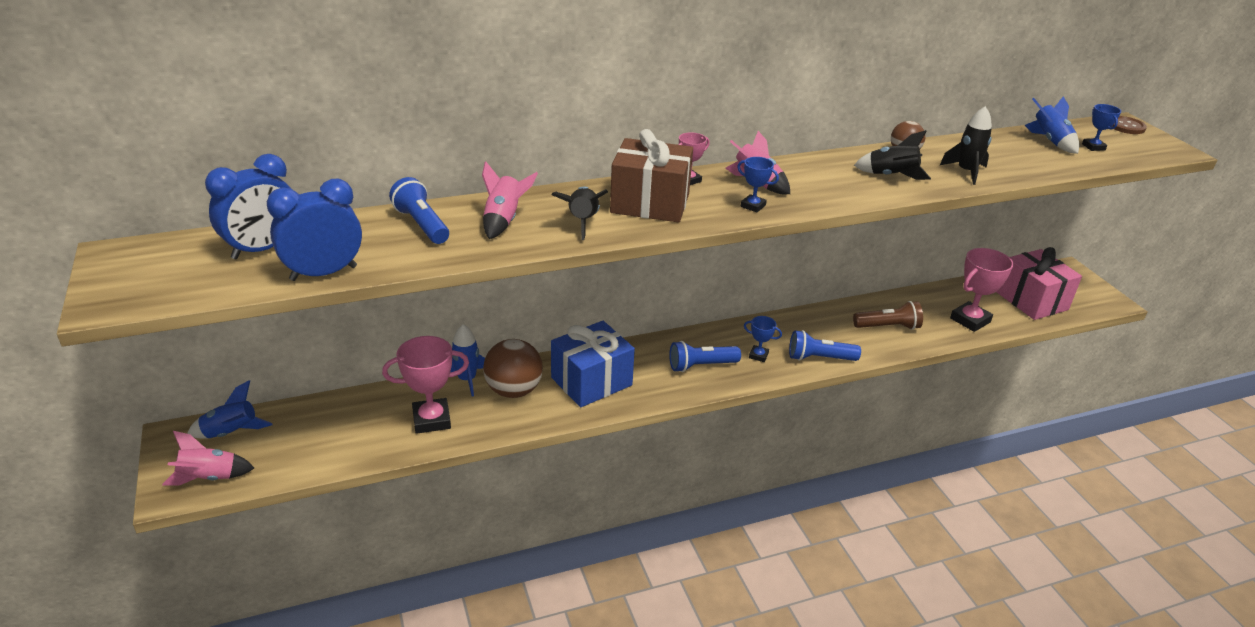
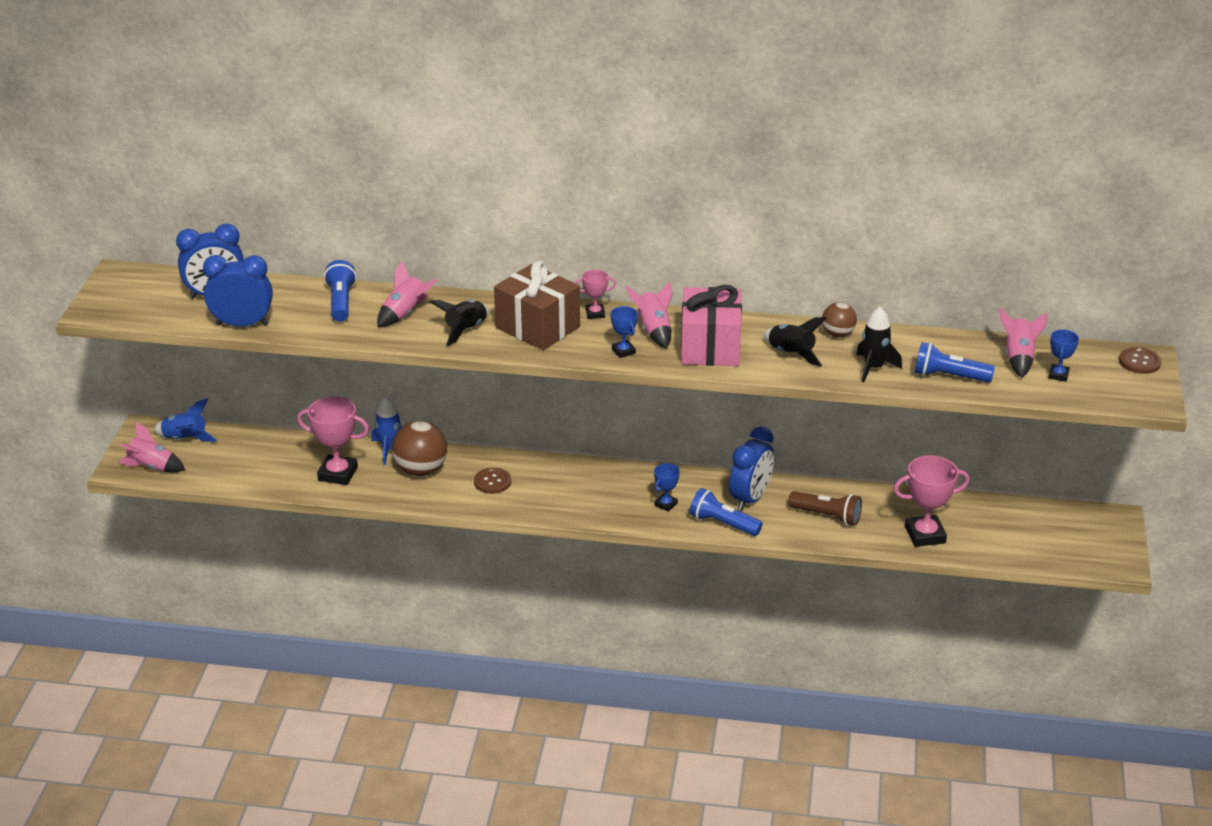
camera: 30 degrees right, 0 degrees up
(591, 381) = (492, 482): blue gift -> brown button
(701, 366) = (602, 497): blue flashlight -> blue flashlight (948, 376)
(758, 355) = (666, 504): blue trophy -> blue trophy turned 75 degrees clockwise
(818, 330) = (750, 498): none -> blue clock
(1031, 300) = (1022, 536): pink gift -> pink gift (710, 347)
(1050, 141) = (1018, 358): blue rocket -> pink rocket

